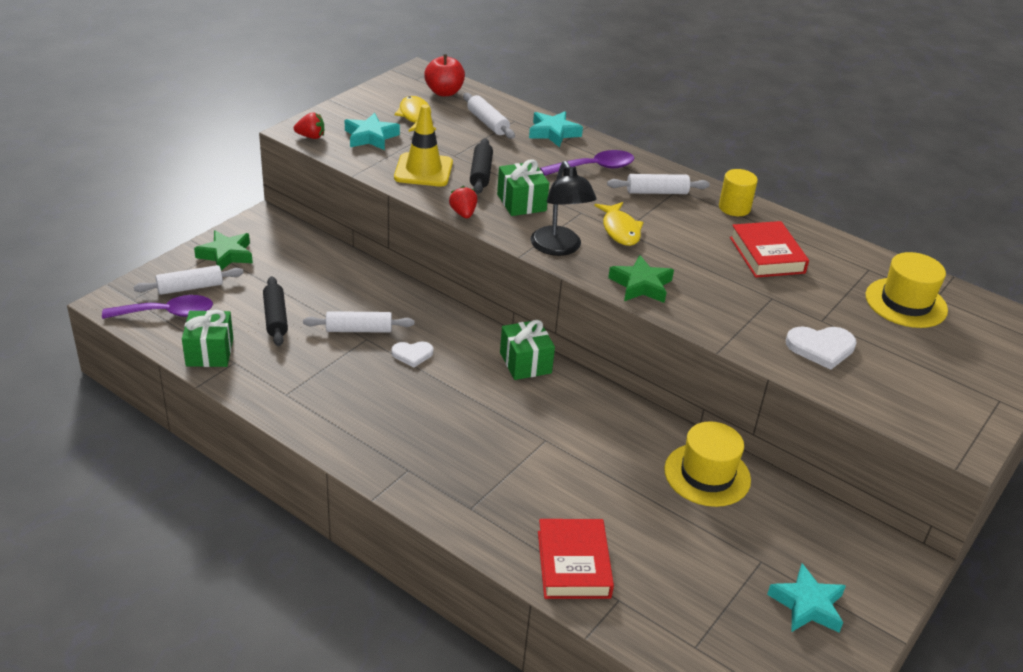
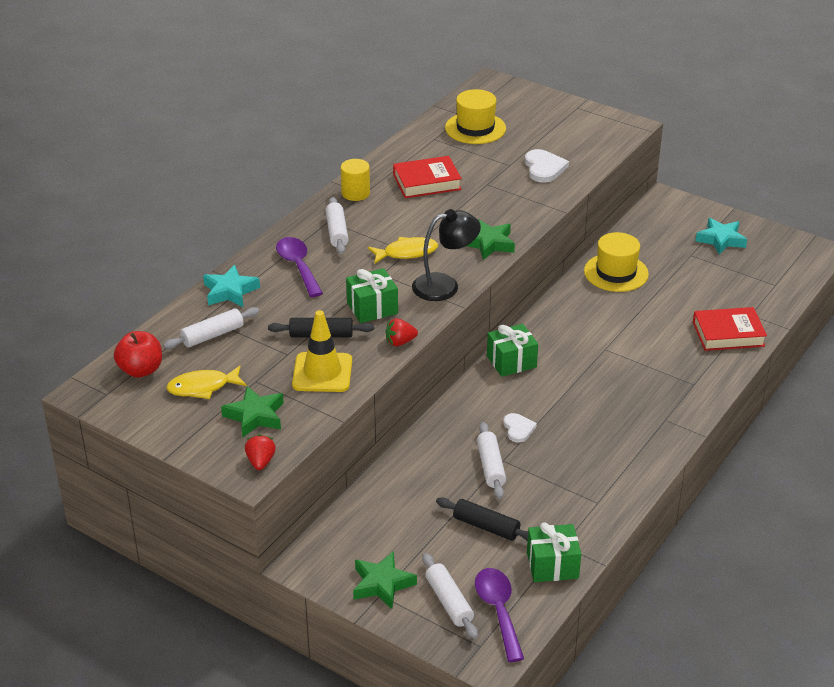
camera: 90 degrees left, 0 degrees up
(275, 318) = (486, 527): black rolling pin -> black rolling pin turned 45 degrees clockwise
(371, 137) = (255, 416): turquoise star -> green star

